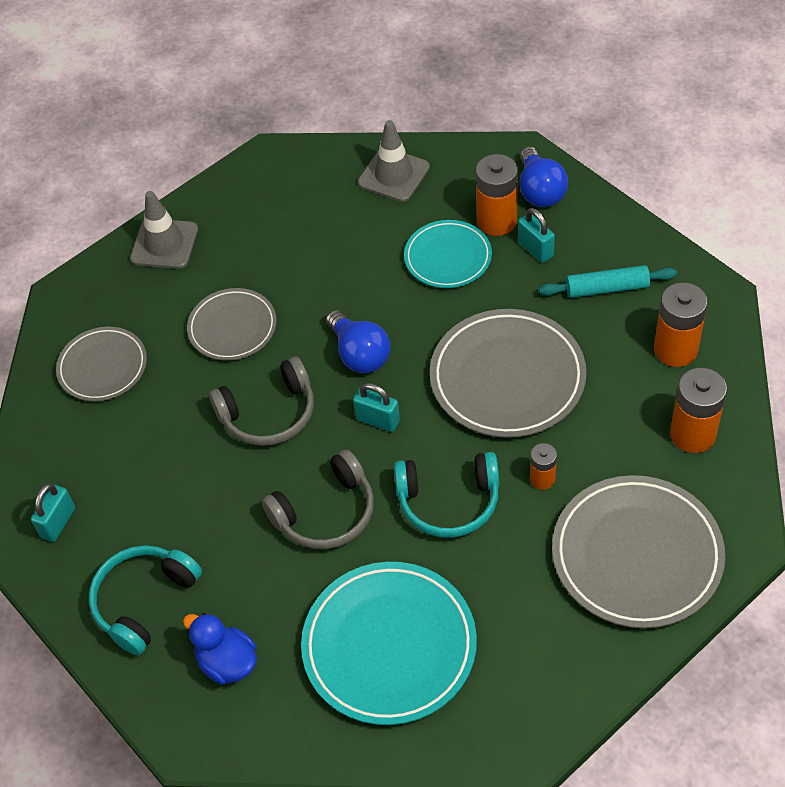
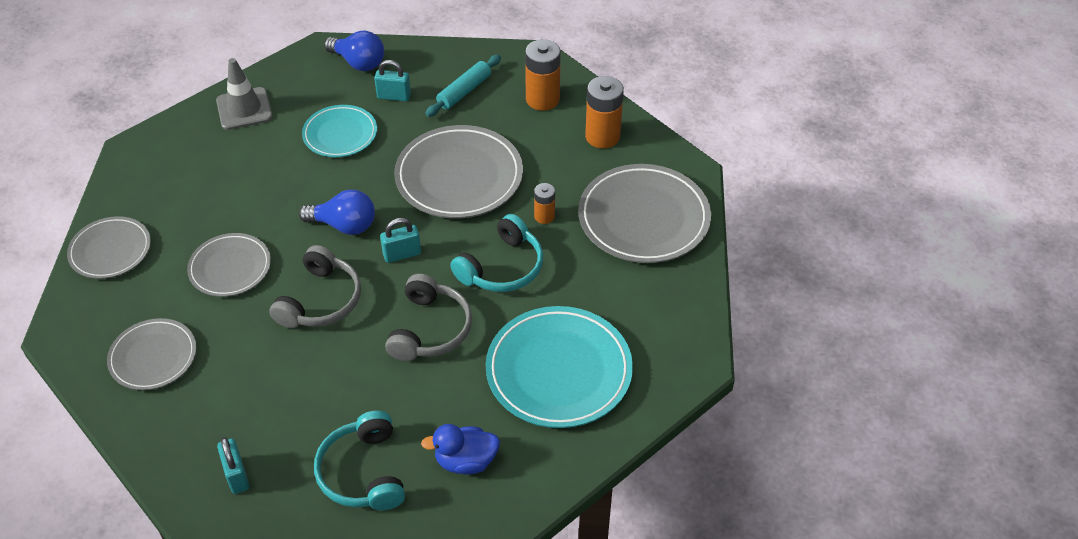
camera: 50 degrees left, 5 degrees down
(164, 244) = (110, 251): grey traffic cone -> grey plate
(496, 221) = (349, 95): orange battery -> none

